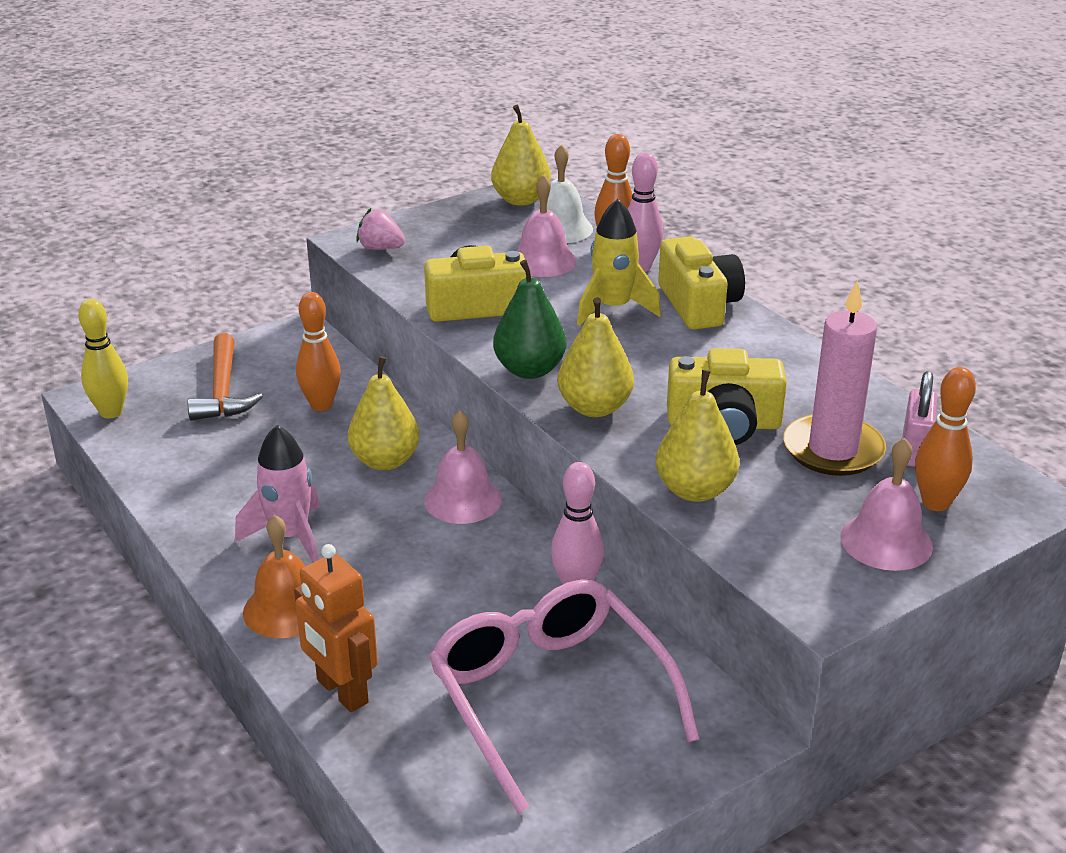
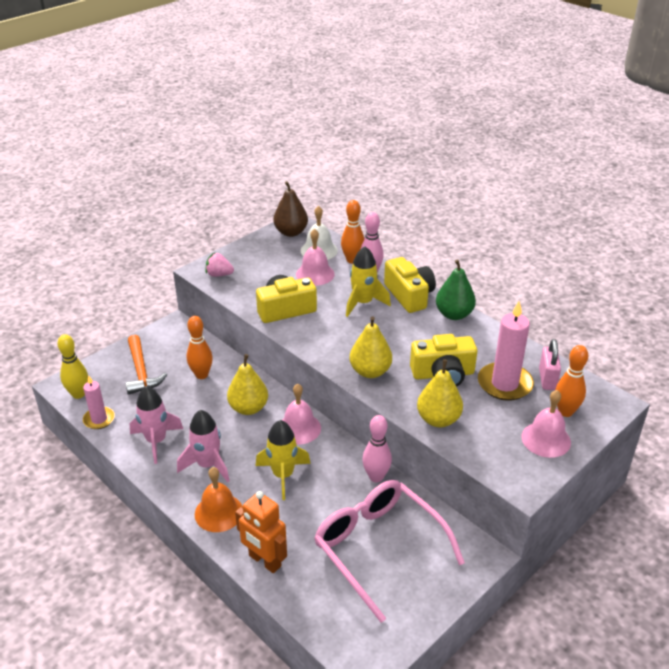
camera: 10 degrees left, 5 degrees up
(132, 451) = (99, 419): none -> pink candle
(215, 492) = (156, 441): none -> pink rocket
(413, 566) = (283, 475): none -> yellow rocket
(521, 200) = (291, 232): yellow pear -> brown pear
(529, 370) = (327, 350): green pear -> green pear (454, 314)

